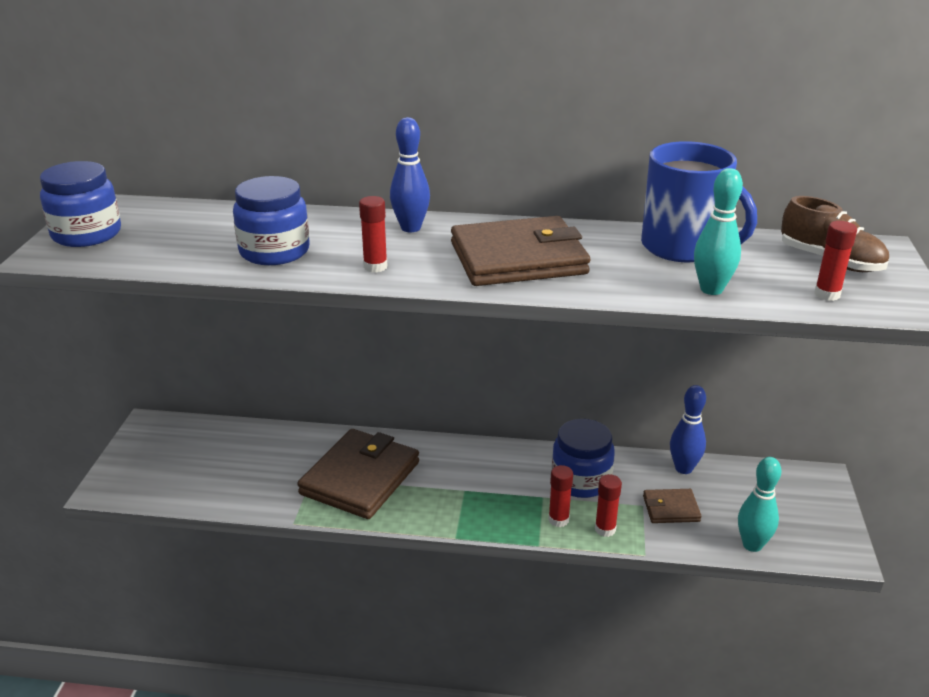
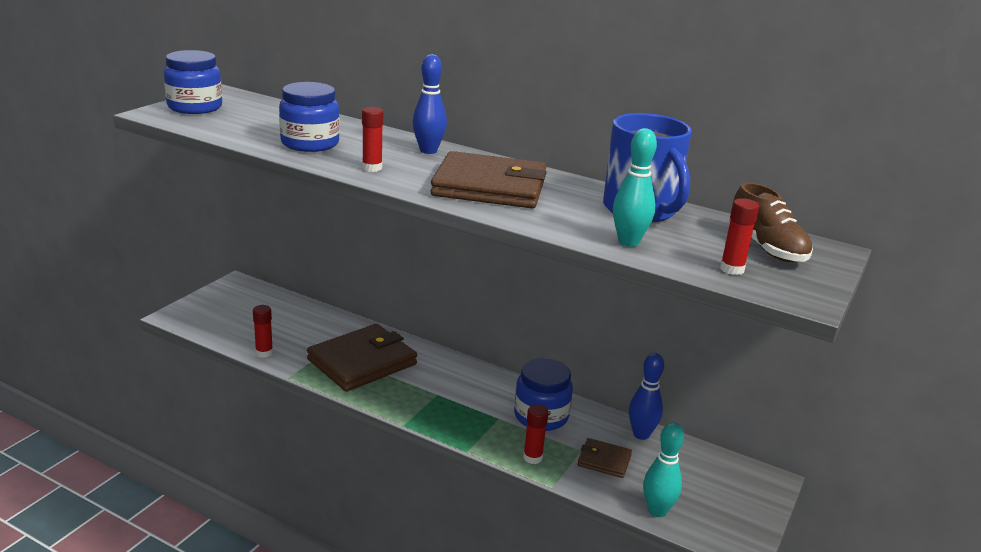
camera: 20 degrees right, 5 degrees down
(558, 520) = (498, 438): red glue stick -> red glue stick (264, 353)

